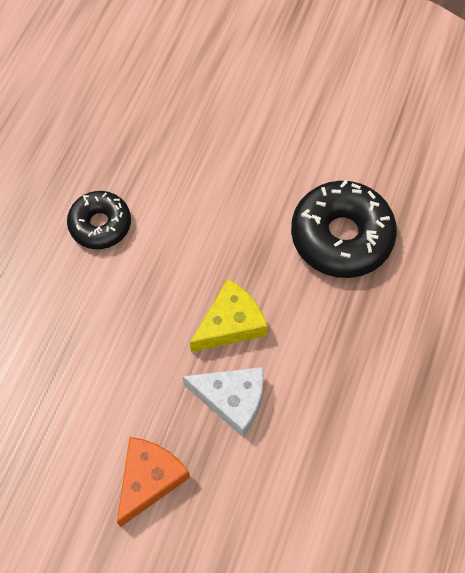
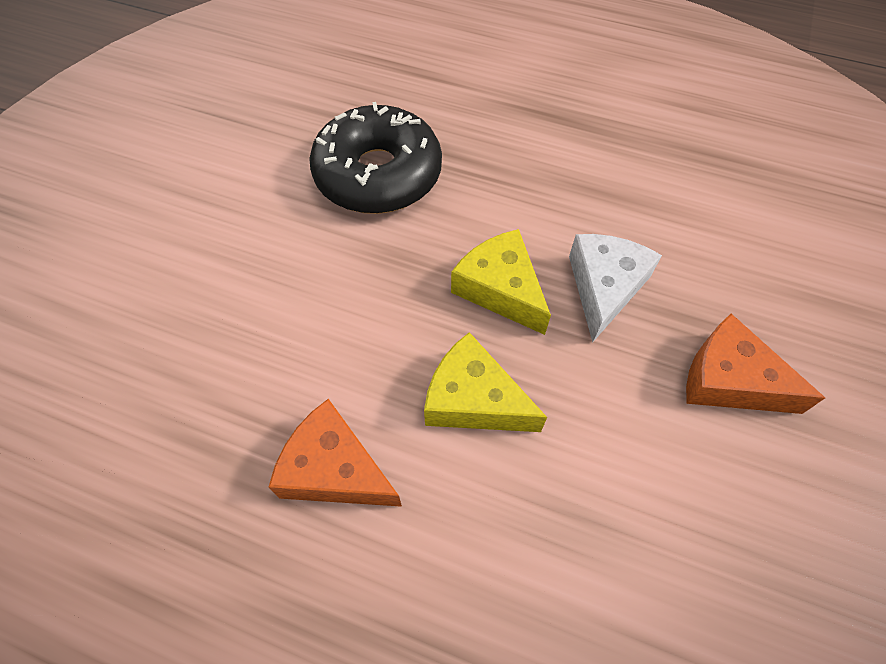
camera: 90 degrees left, 5 degrees down
(100, 224) = (335, 469): black donut -> orange cheese
(142, 303) = (473, 399): none -> yellow cheese

